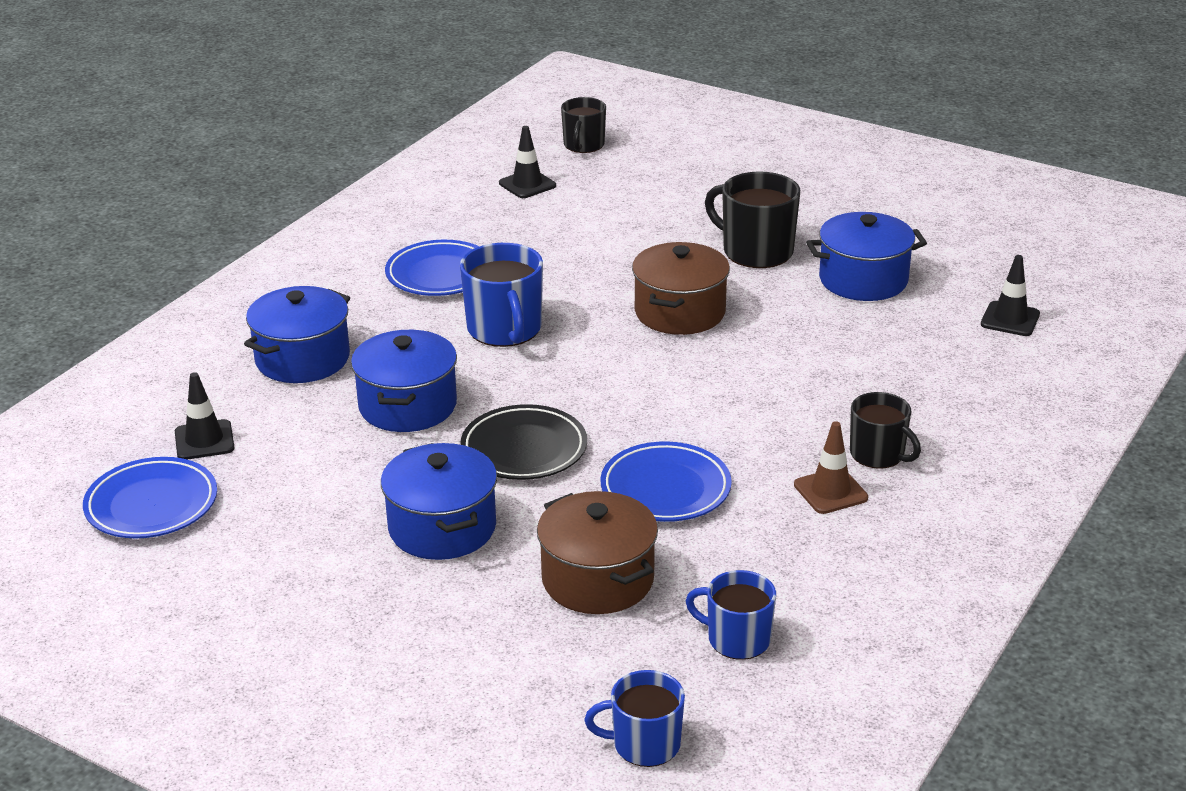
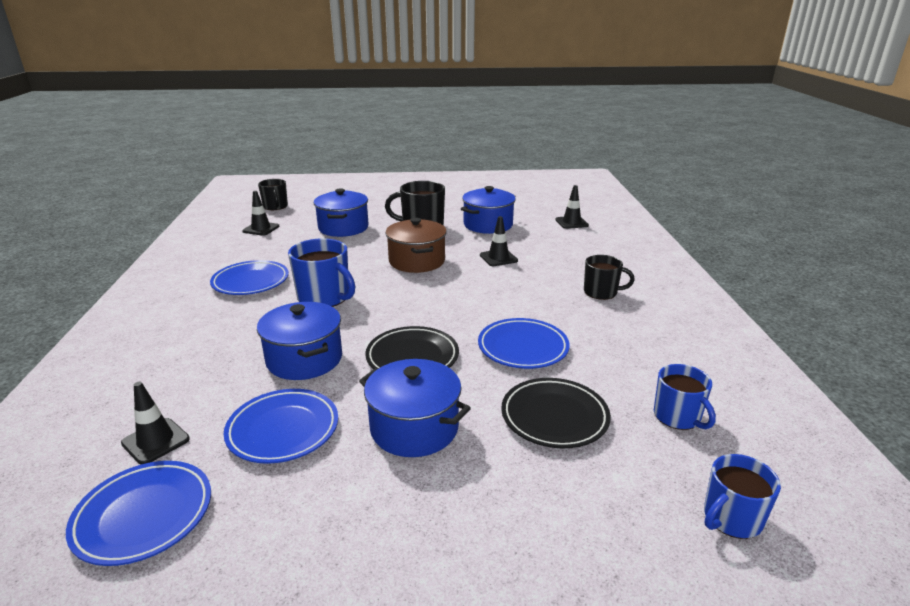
camera: 35 degrees left, 5 degrees down
(302, 359) = (194, 356): blue pot -> blue pot (343, 228)
(320, 476) = (283, 430): none -> blue plate
(598, 579) = (554, 417): brown pot -> black plate
(737, 639) = (677, 416): blue mug -> blue mug turned 105 degrees counterclockwise
(802, 346) = (498, 258): none -> black traffic cone
(830, 491) = (606, 317): brown traffic cone -> none

